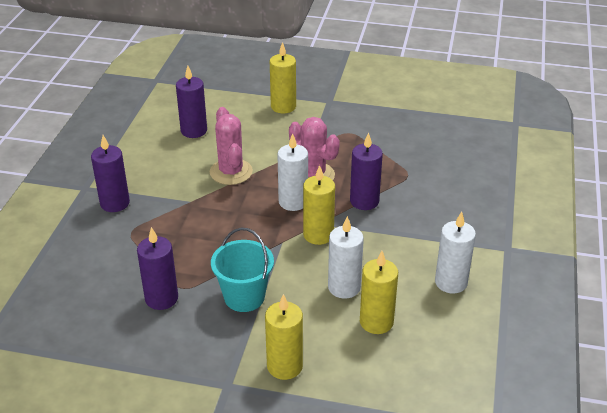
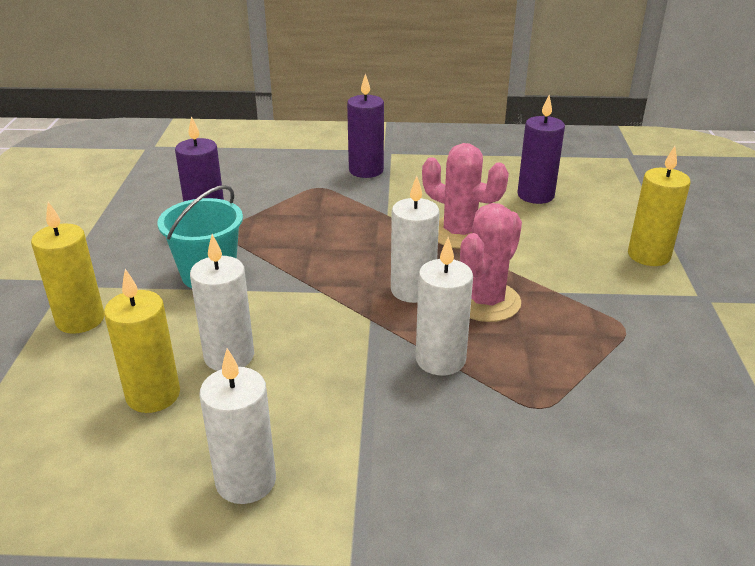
camera: 80 degrees right, 5 degrees down
(231, 172) = (459, 233): pink cactus -> pink cactus turned 60 degrees clockwise
(318, 235) = (343, 321): yellow candle -> none
(364, 201) = (440, 360): purple candle -> white candle

